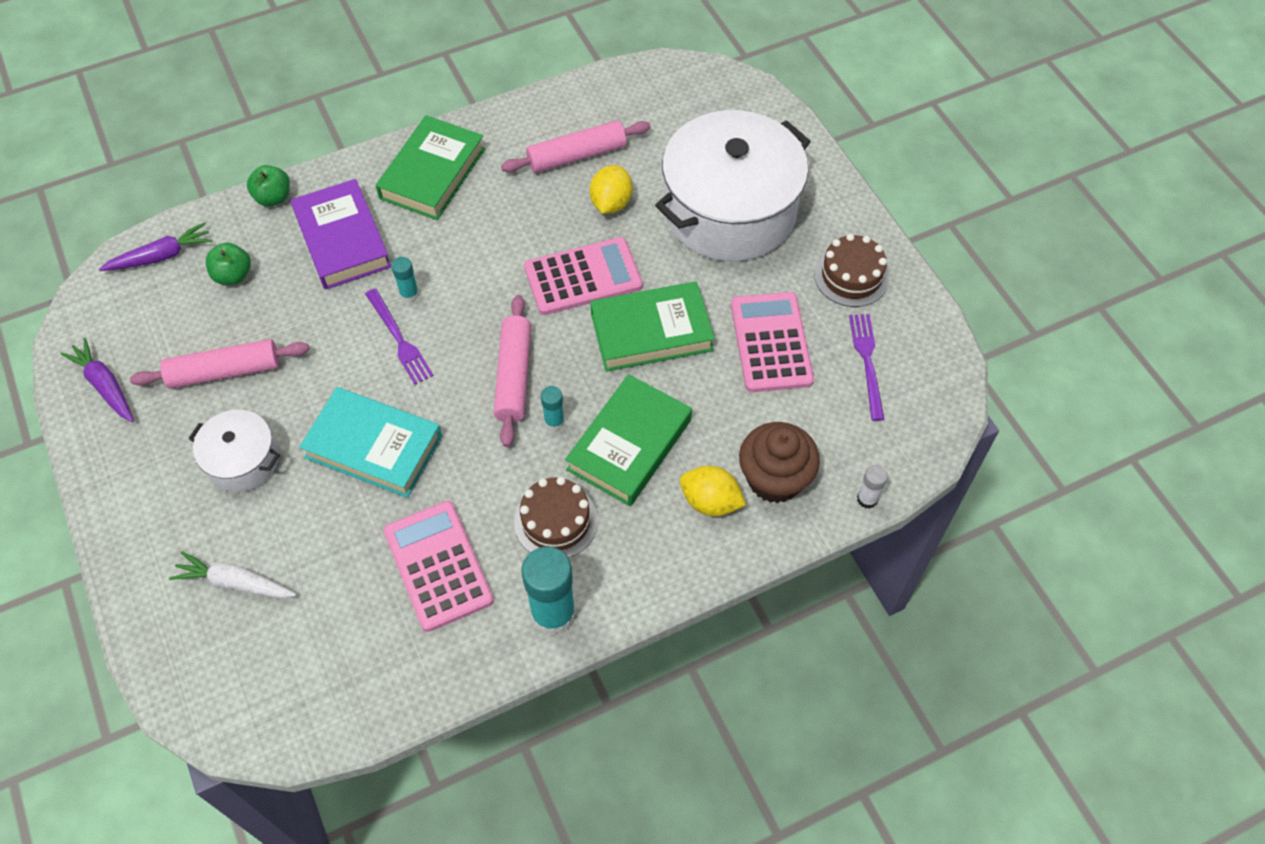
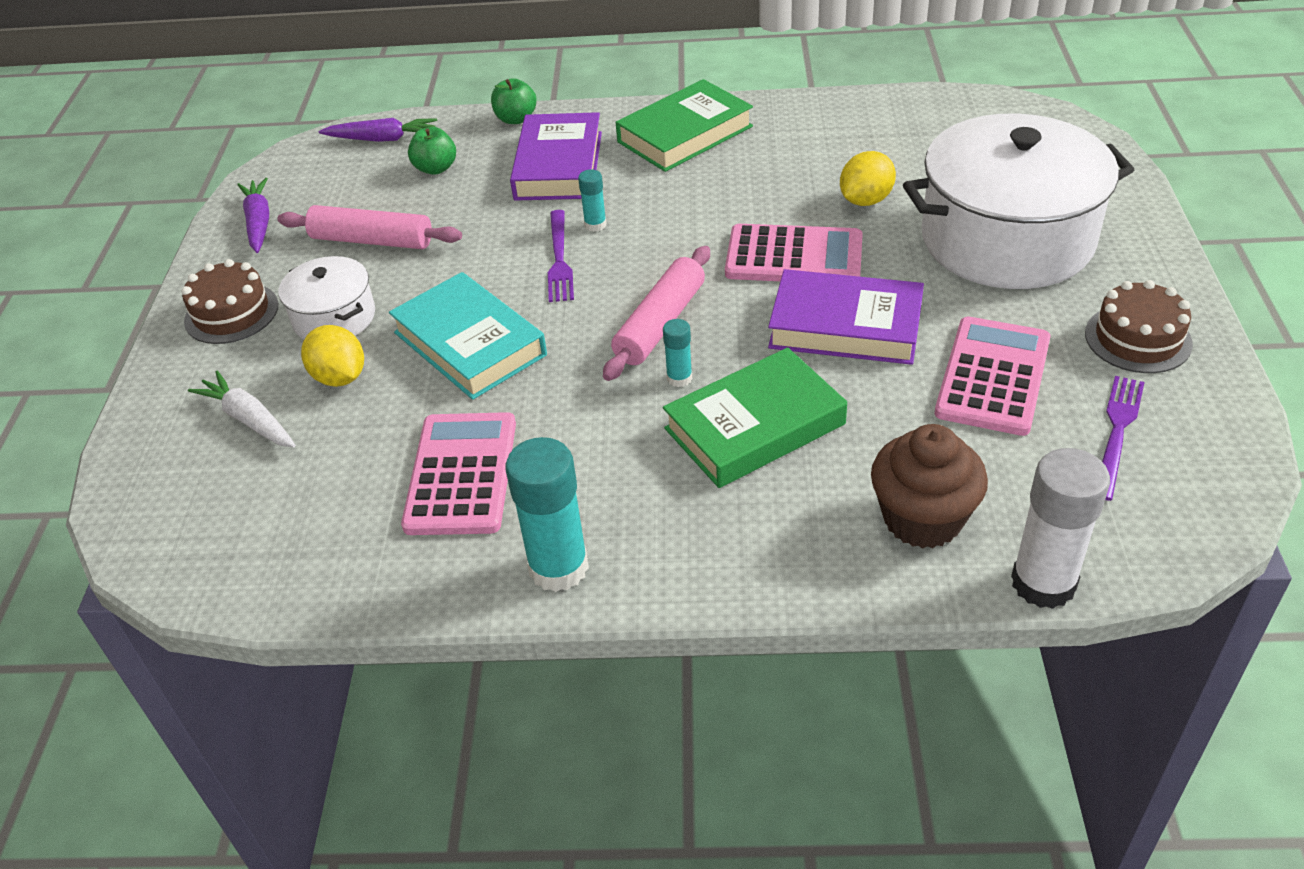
camera: 30 degrees right, 15 degrees down
(556, 521) = (621, 475): brown cake -> brown cake (231, 313)
(577, 155) = (850, 152): pink rolling pin -> none
(651, 332) = (845, 326): green book -> purple book
(710, 502) = (823, 516): yellow lemon -> yellow lemon (340, 377)
(867, 499) = (1043, 583): white glue stick -> white glue stick, size x2.03

